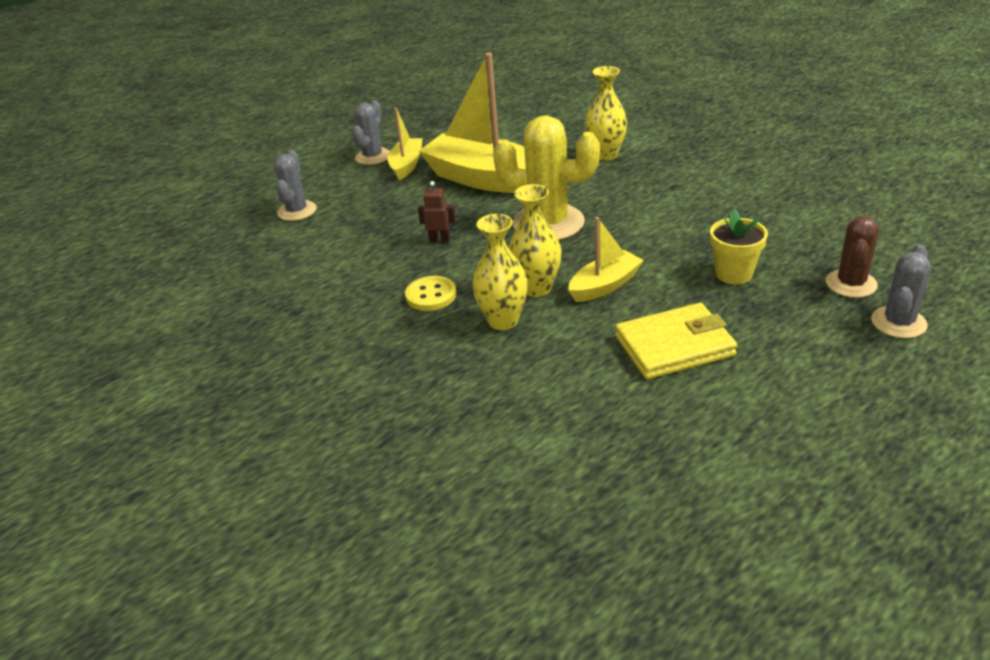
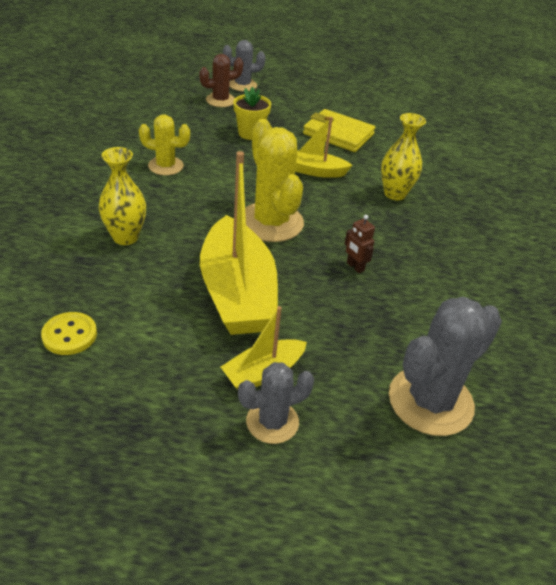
camera: 140 degrees left, 5 degrees up
(297, 211) = (430, 401): grey cactus -> grey cactus, size x1.70
(431, 295) = (414, 235): yellow button -> yellow button (69, 335)
(537, 288) = (350, 195): yellow vase -> none
(703, 199) = (165, 166): none -> yellow cactus

